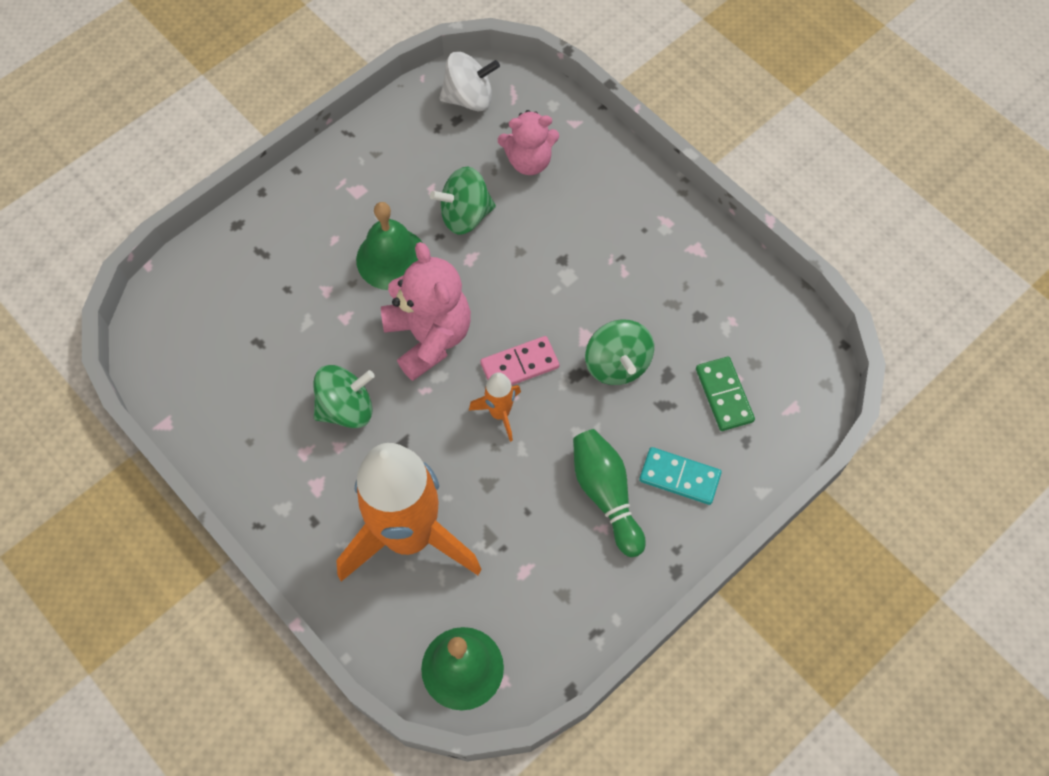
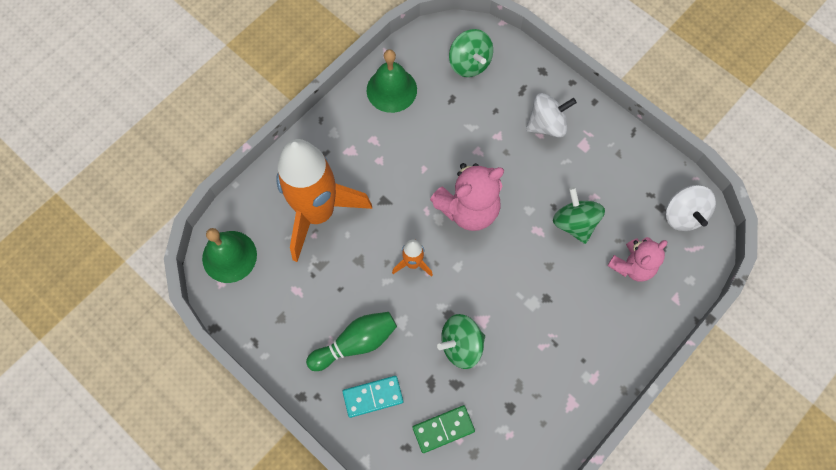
camera: 85 degrees right, 5 degrees up
(319, 229) = (547, 124): none -> white spinning top
(346, 408) = (408, 161): green spinning top -> green spinning top (469, 63)
(391, 258) = (529, 176): green bell -> green bell (391, 90)
(519, 365) = (453, 274): pink domino -> none
(529, 161) = (632, 266): pink teddy bear -> pink teddy bear turned 120 degrees counterclockwise
(679, 477) = (373, 396): turquoise domino -> turquoise domino turned 60 degrees clockwise

